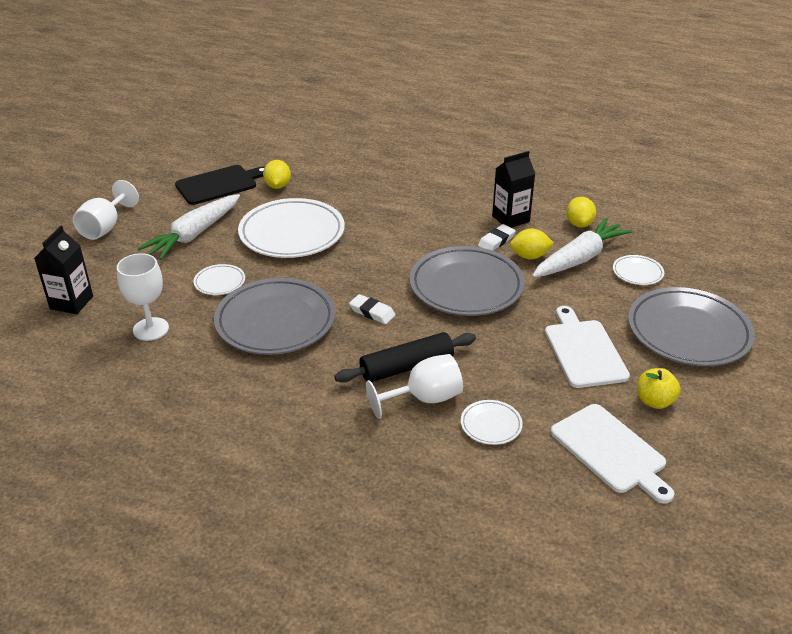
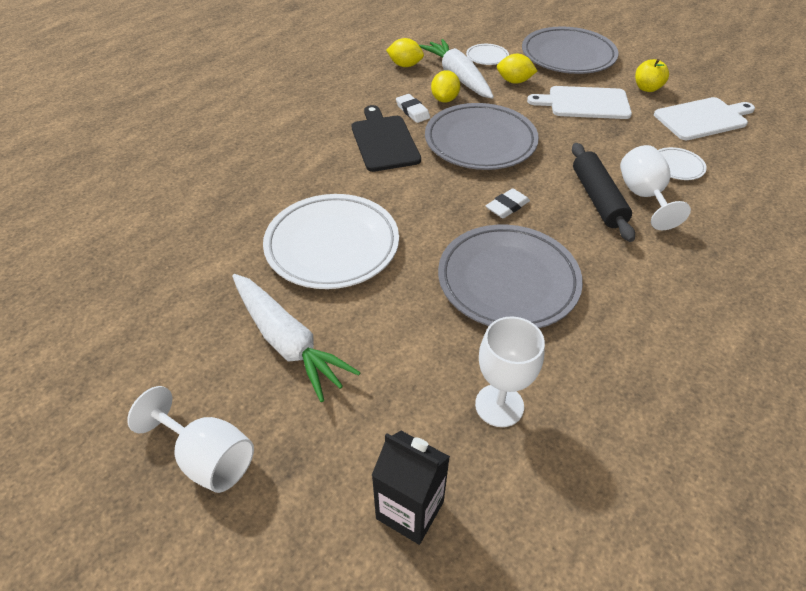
camera: 75 degrees left, 10 degrees up
(219, 184) = (167, 303): black cutting board -> black cutting board (384, 141)
(220, 282) = (414, 324): white plate -> none
(277, 186) = (211, 244): yellow lemon -> yellow lemon (514, 81)
(510, 219) = (379, 96): black carton -> none

